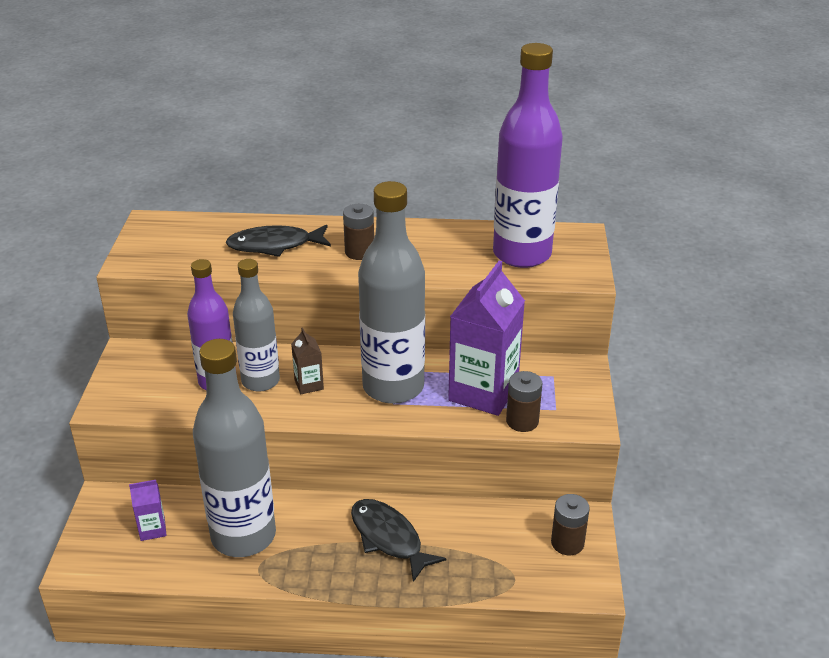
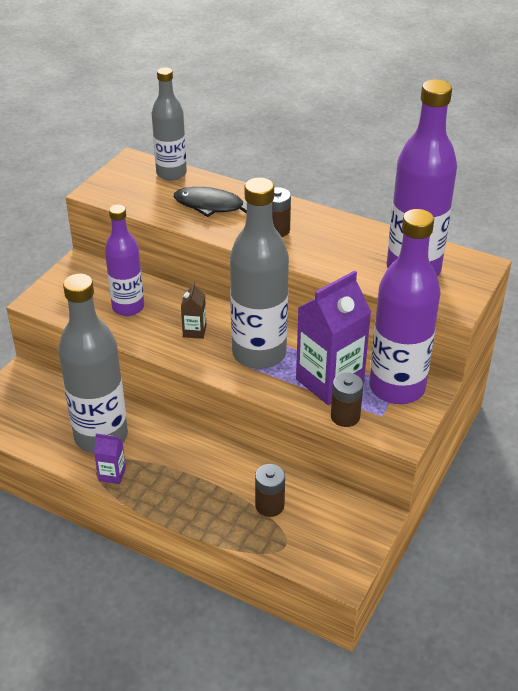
camera: 25 degrees right, 5 degrees up
(152, 529) = (41, 408): purple carton -> purple carton (112, 474)
(260, 381) = (160, 317): grey bottle -> grey bottle (171, 173)
(389, 538) = (207, 477): black fish -> none
(552, 378) = (397, 387): none -> purple bottle
(567, 543) = (348, 533): brown battery -> brown battery (269, 505)

